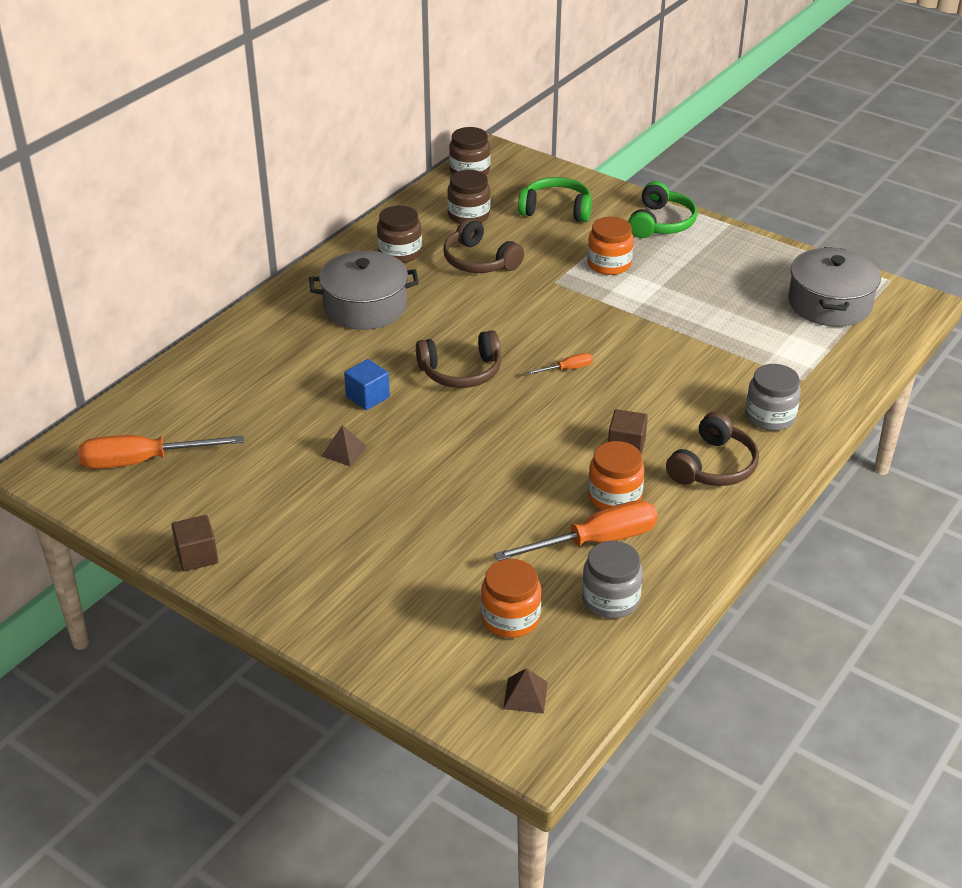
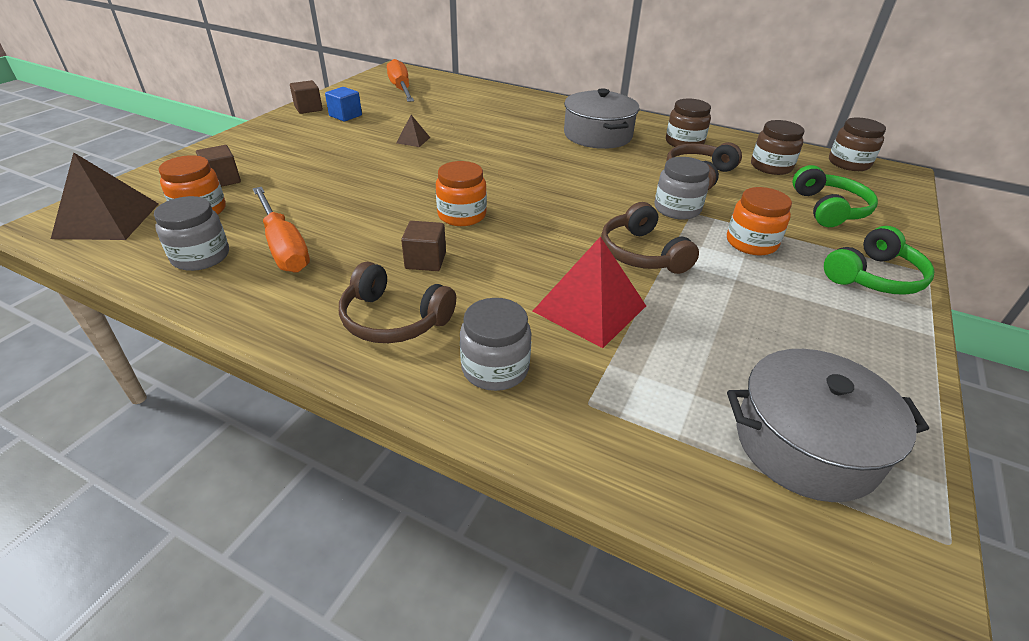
camera: 80 degrees right, 0 degrees up
(367, 397) = (480, 143): blue cube -> blue cube (345, 115)
(432, 612) = (223, 180): none -> brown cube
(461, 372) = (524, 175): brown headphones -> brown headphones (642, 253)
(525, 695) = (107, 220): brown pyramid -> brown pyramid, size x2.12
(547, 289) = (677, 209): none -> grey jar
(567, 369) = (546, 224): orange screwdriver -> none
(614, 496) = (347, 255): orange jar -> orange jar (462, 215)
(660, 223) = (873, 277): green headphones -> green headphones turned 45 degrees counterclockwise
(699, 363) = (590, 308): none -> red pyramid

